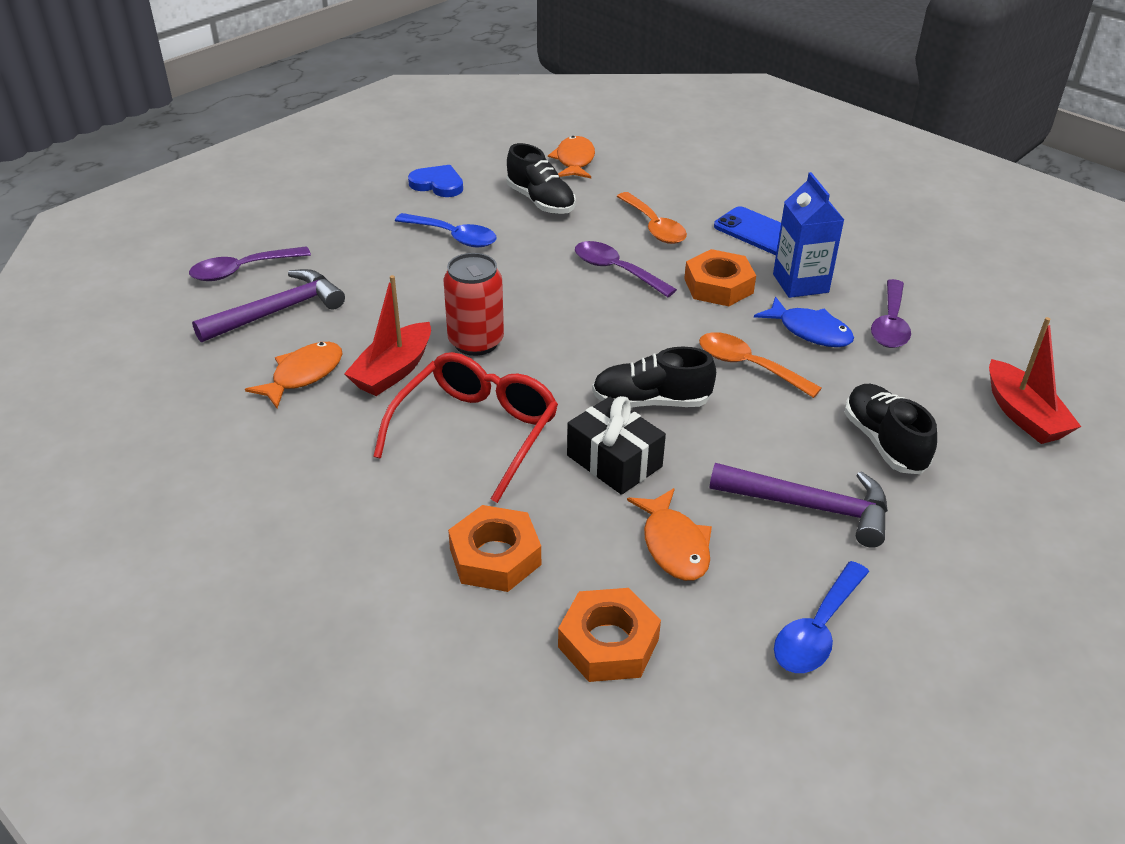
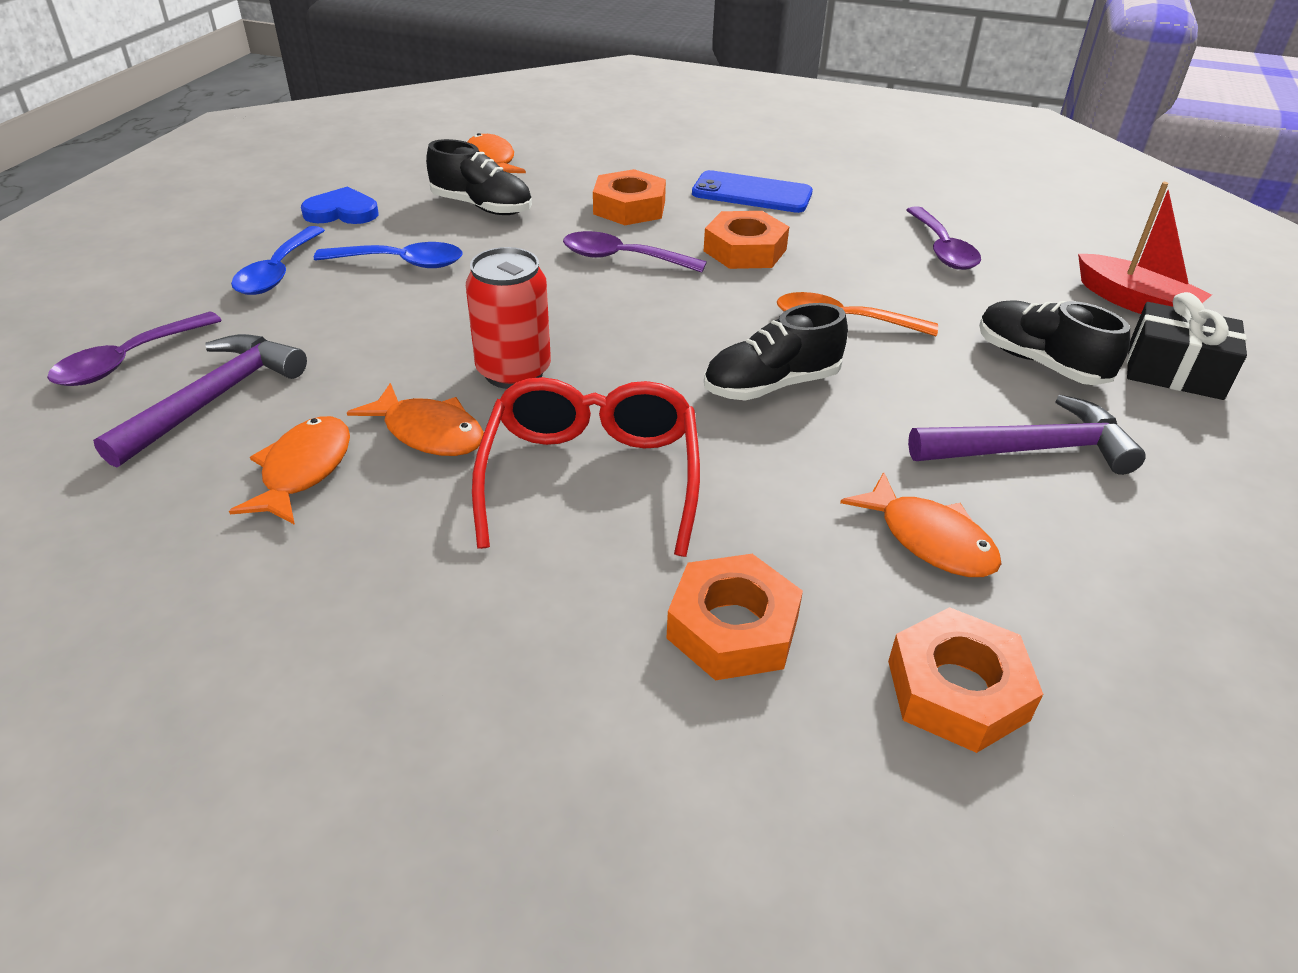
camera: 25 degrees left, 0 degrees up
(393, 371) = (429, 432): red boat -> orange fish
(614, 461) = (784, 462): black gift -> black gift (1174, 371)
(654, 226) = (629, 207): orange spoon -> orange nut
(800, 283) = (824, 230): blue carton -> none
(810, 331) = (873, 273): blue fish -> none
(817, 630) = (1159, 584): blue spoon -> blue spoon (278, 272)

